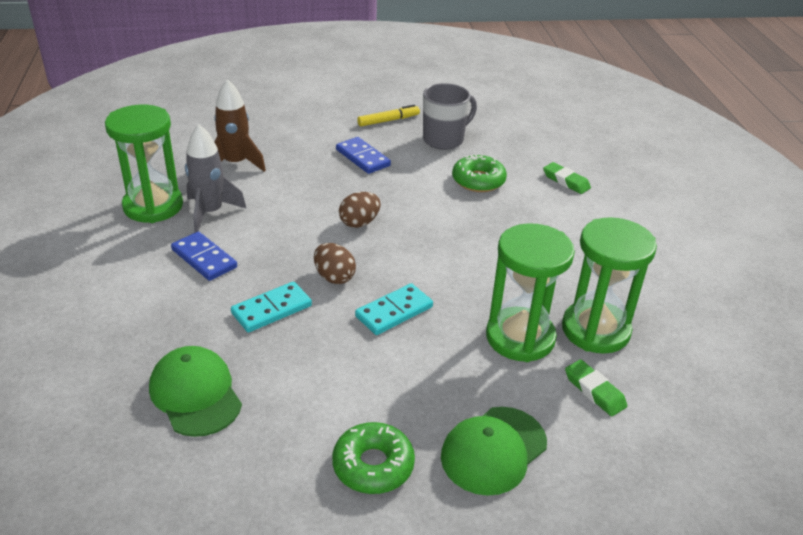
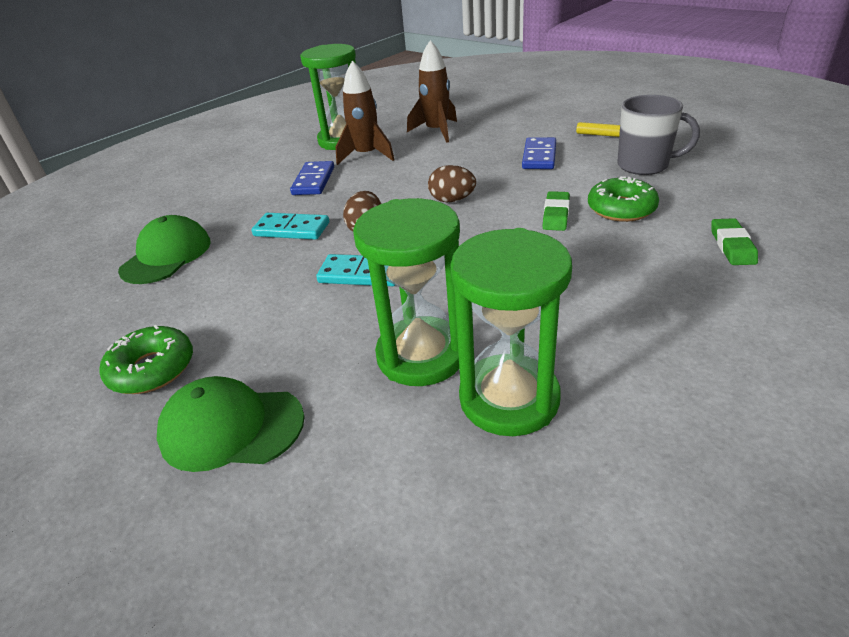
camera: 55 degrees right, 0 degrees up
(210, 212) = (366, 155): grey rocket -> brown rocket
(594, 391) = (401, 453): green eraser -> green eraser (556, 215)

